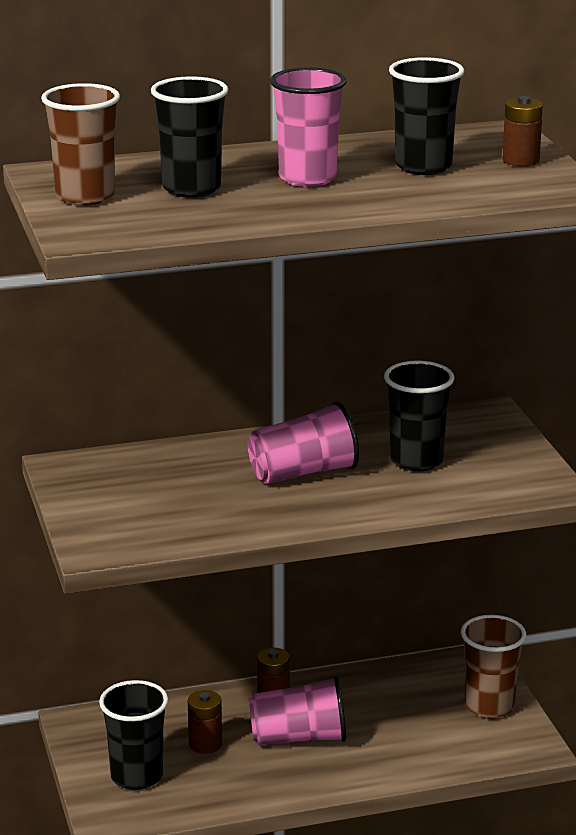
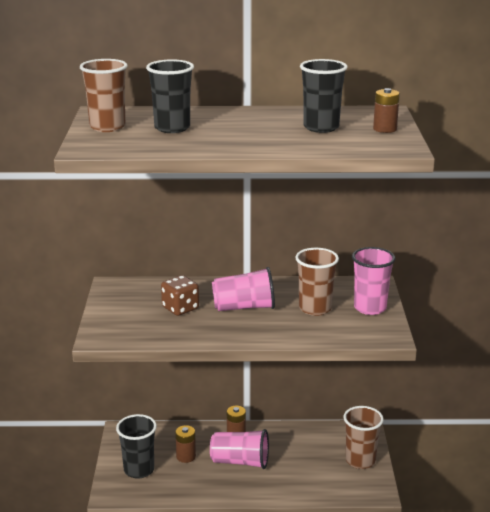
camera: 15 degrees right, 0 degrees up
(201, 487) = (180, 308): none -> brown dice
(307, 178) = (245, 128): pink cup -> pink cup (370, 308)
(416, 461) = (315, 308): black cup -> brown cup

